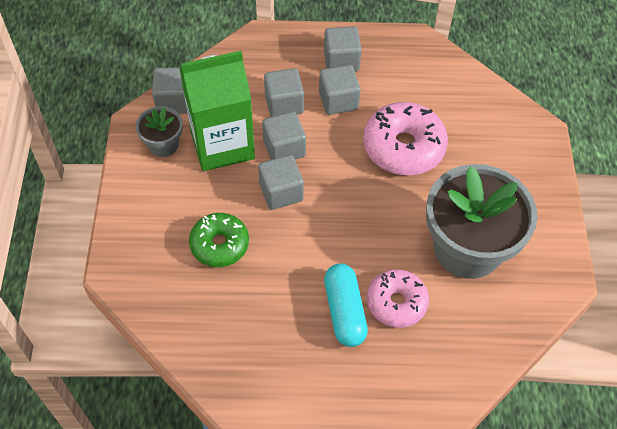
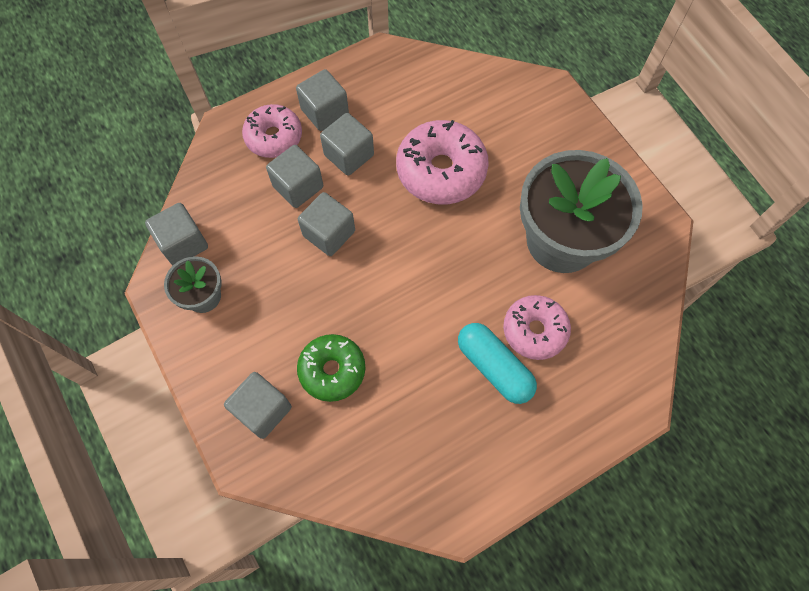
camera: 30 degrees left, 10 degrees up
(222, 144) = (264, 263): green carton -> none
(281, 192) = (356, 281): grey cube -> grey cube (263, 410)
(290, 60) = (274, 137): none -> pink donut

